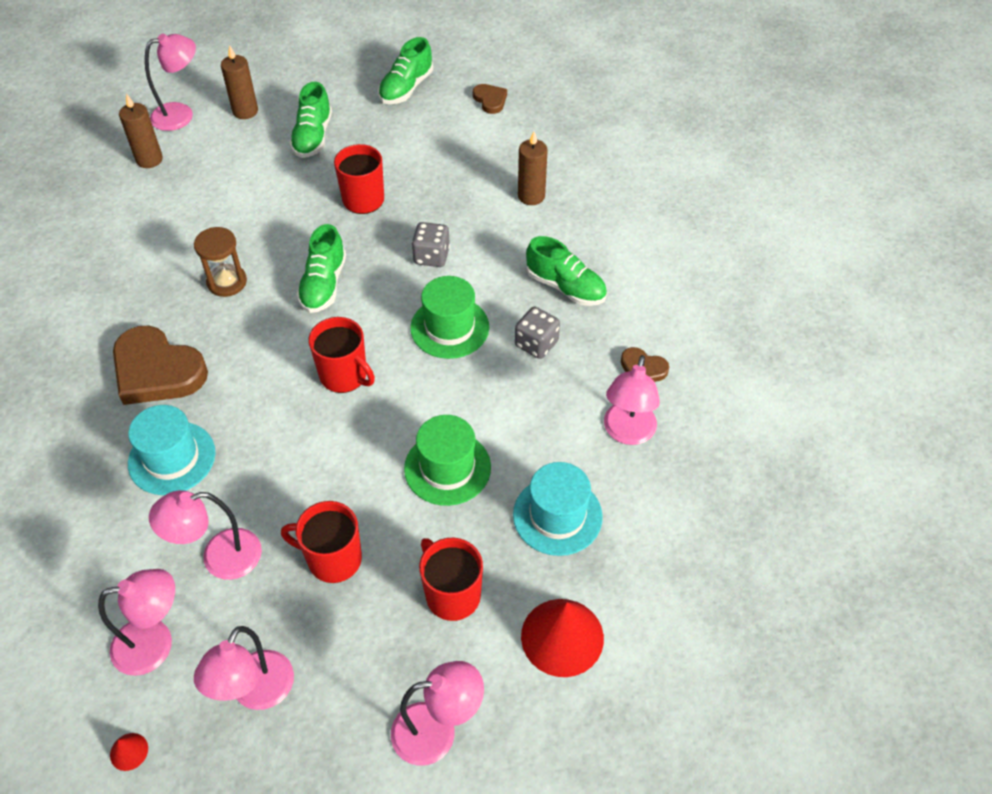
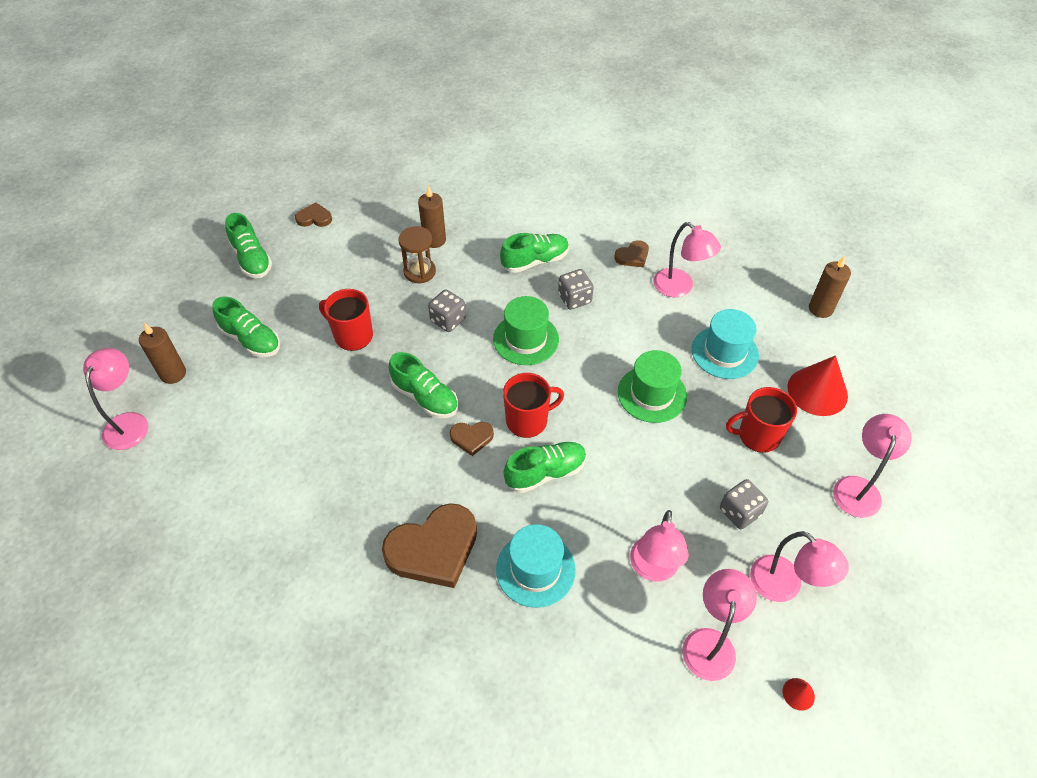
camera: 60 degrees left, 0 degrees up
(149, 159) = (167, 468): brown candle -> brown candle (820, 309)
(227, 282) = (370, 462): brown hourglass -> brown hourglass (419, 272)
(288, 417) = (545, 473): none -> green shoe
(296, 341) = (471, 438): none -> brown heart
(333, 559) = (693, 494): red mug -> none
(333, 613) = (739, 512): none -> grey dice

